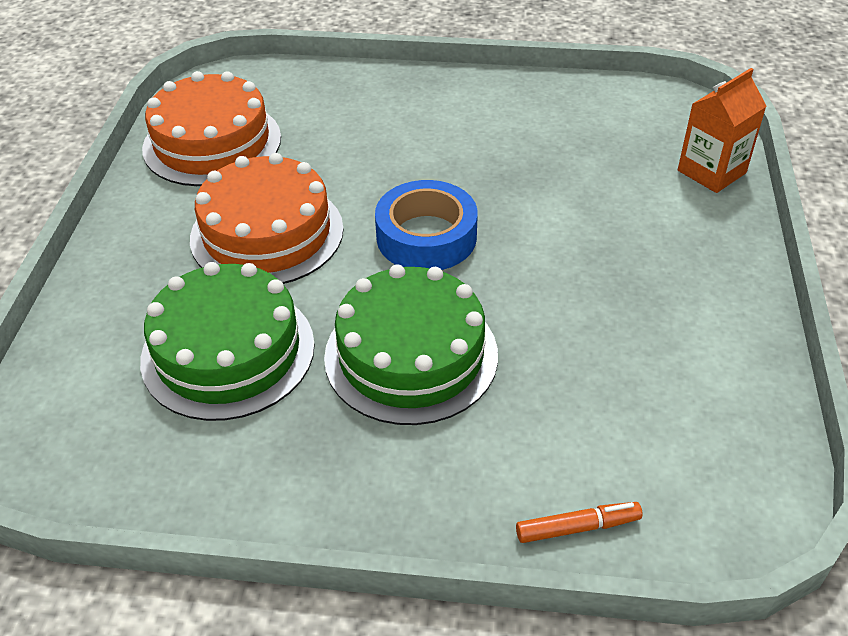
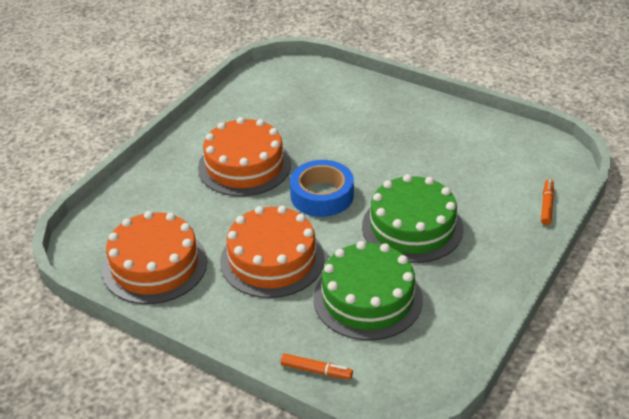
camera: 65 degrees left, 5 degrees down
(69, 342) = (316, 371): none -> orange marker
(443, 147) = (244, 165): none -> orange cake
(711, 172) = (341, 81): orange carton -> none

